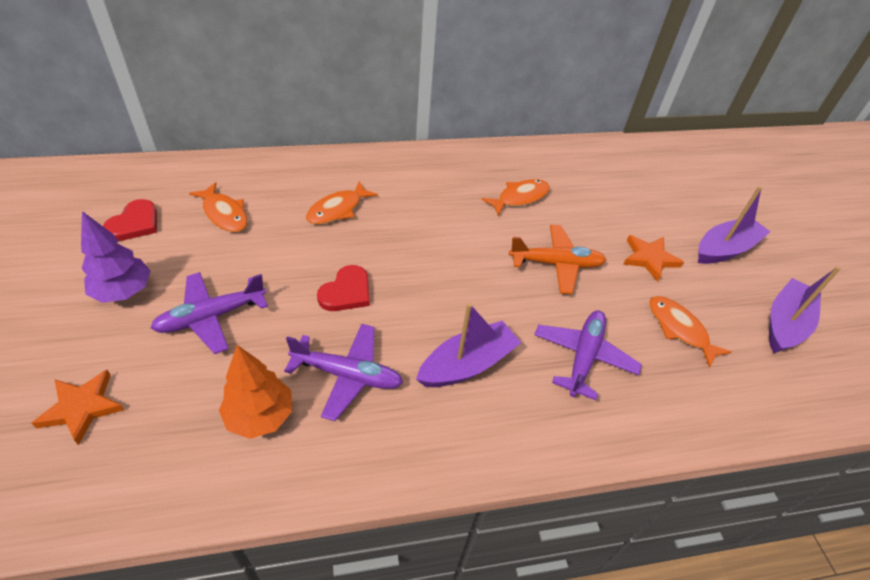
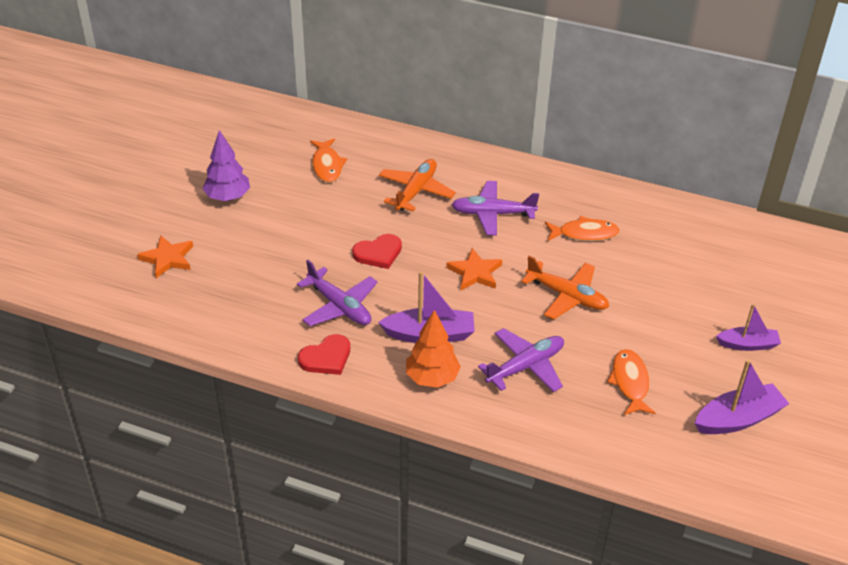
camera: 35 degrees right, 5 degrees down
(135, 223) = (260, 152): red heart -> red heart (326, 358)
(211, 317) = (273, 235): purple plane -> purple plane (492, 214)
(260, 416) = (267, 306): orange tree -> orange tree (432, 378)
(337, 210) = (416, 191): orange fish -> orange plane
(649, 258) = (660, 324): orange star -> orange star (475, 272)
(725, 249) = (747, 344): purple boat -> purple boat, size x0.66

